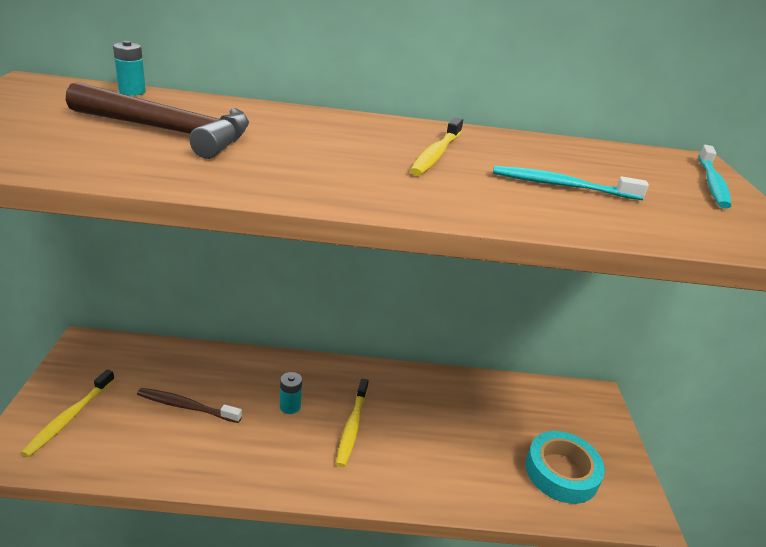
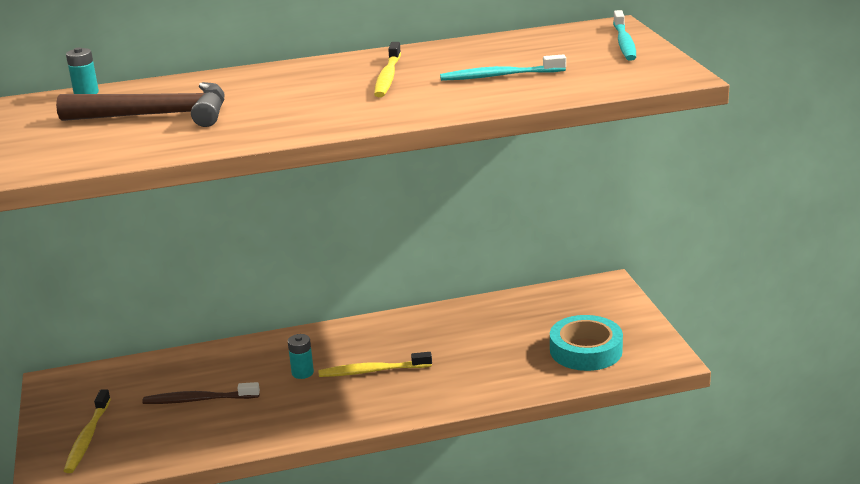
camera: 10 degrees left, 5 degrees down
(352, 426) = (372, 371): yellow toothbrush -> yellow toothbrush turned 90 degrees clockwise

